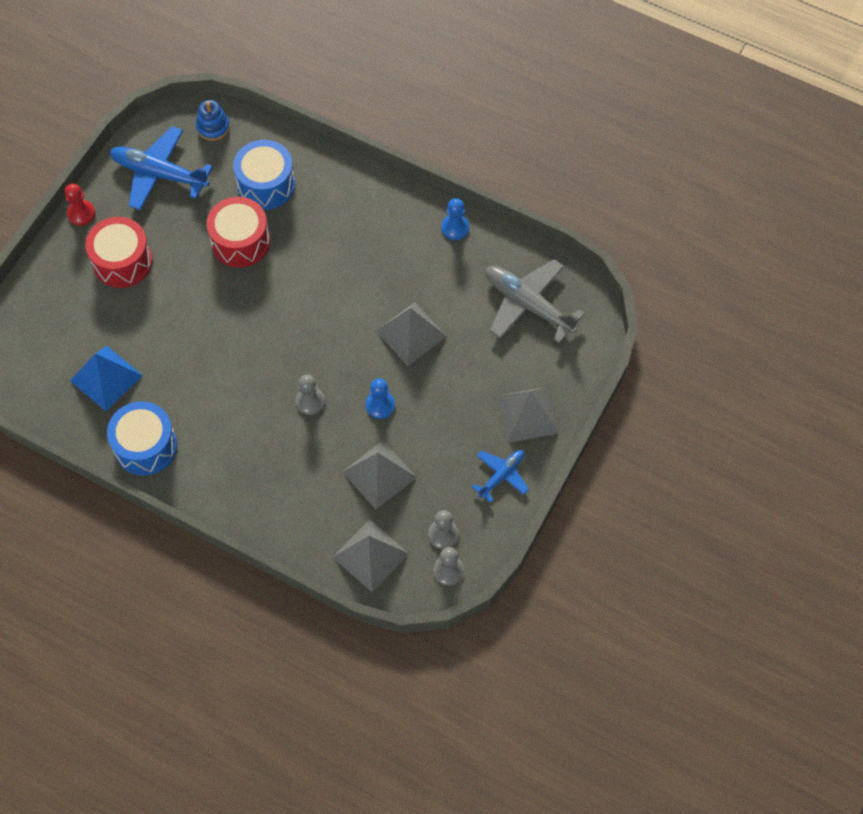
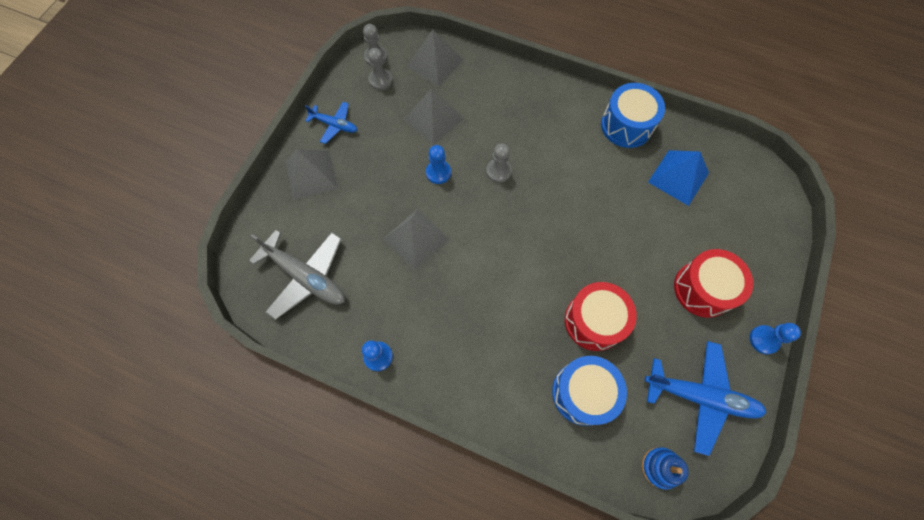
camera: 175 degrees right, 5 degrees up
(81, 213) = (764, 340): red pawn -> blue pawn
(501, 475) = (334, 125): blue plane -> blue plane turned 105 degrees counterclockwise

